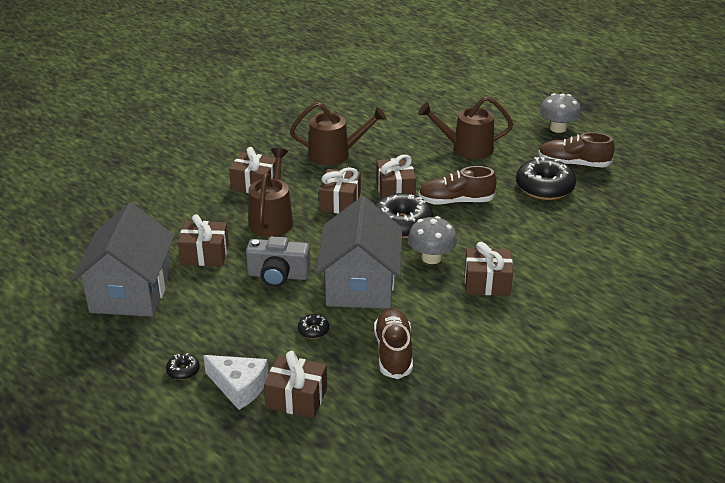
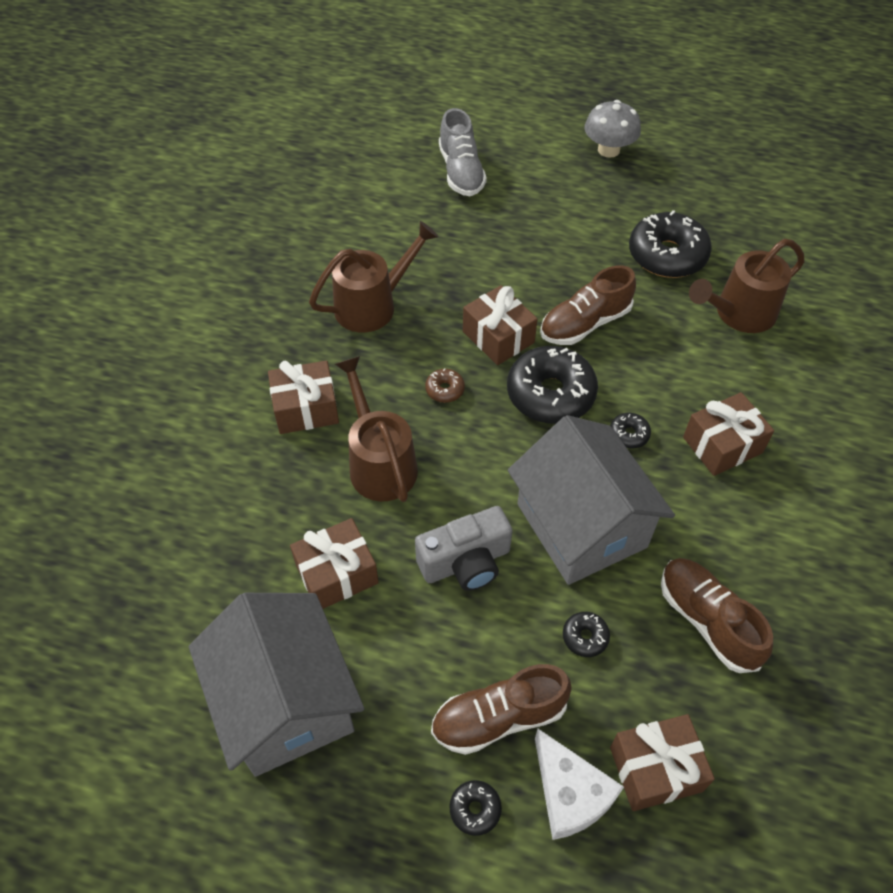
camera: 30 degrees left, 20 degrees up
(239, 387) = (570, 793): white cheese -> white cheese turned 60 degrees clockwise
(340, 202) = (445, 390): brown gift -> brown donut
(431, 258) = (629, 434): grey mushroom -> black donut
(449, 112) = (461, 172): none -> grey shoe
(466, 148) = (529, 226): brown watering can -> brown watering can (738, 314)
(573, 164) = (669, 202): brown shoe -> brown shoe (499, 717)

